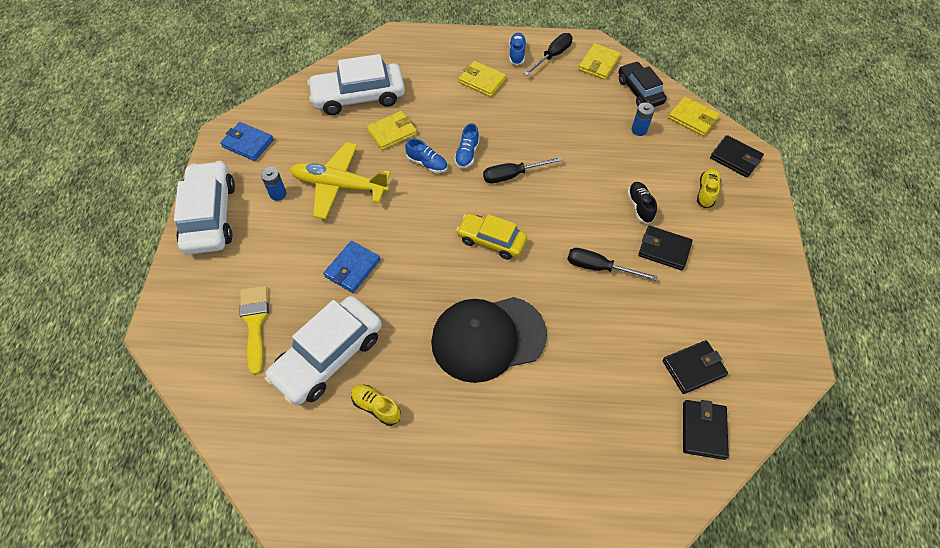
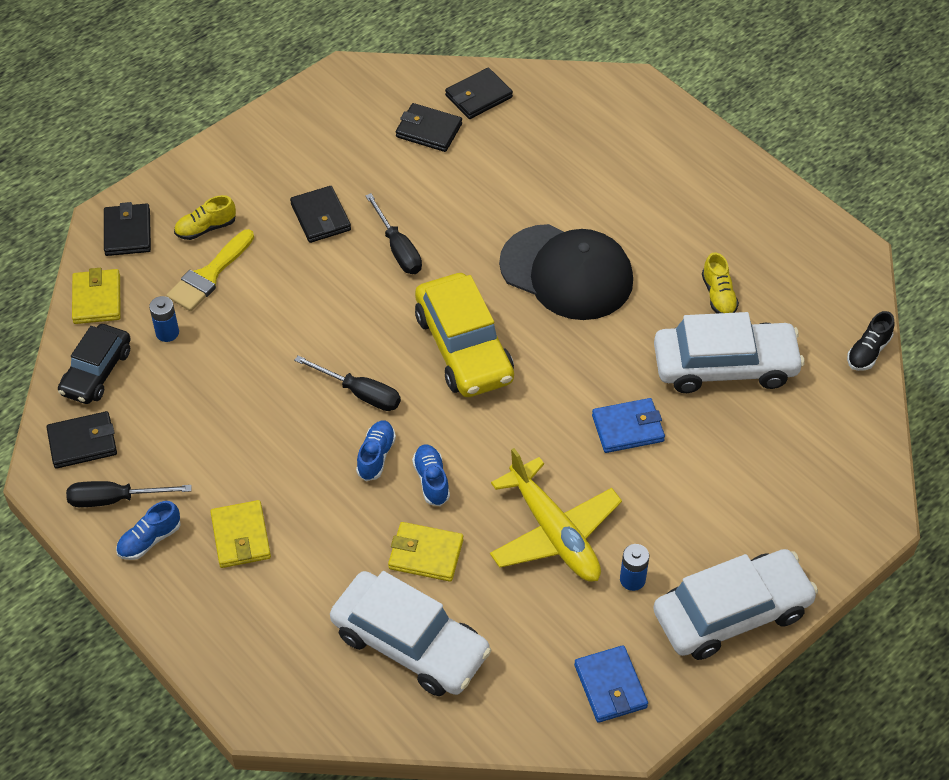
camera: 135 degrees left, 5 degrees down
(210, 216) = (732, 613): white car -> white car turned 150 degrees counterclockwise
(255, 322) = (771, 449): yellow brush -> yellow brush (209, 275)
(467, 154) = (376, 456): blue shoe -> blue shoe turned 45 degrees counterclockwise
(491, 240) = (463, 347): yellow car -> yellow car, size x1.57
(599, 64) = (82, 442): yellow wallet -> black wallet
(640, 206) = (284, 265): black shoe -> black shoe (868, 352)

